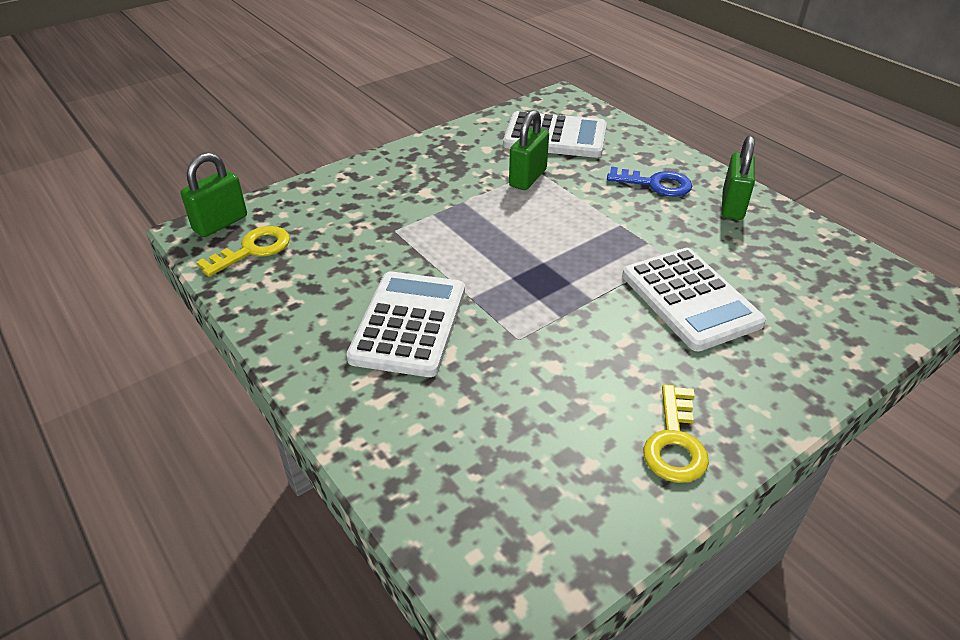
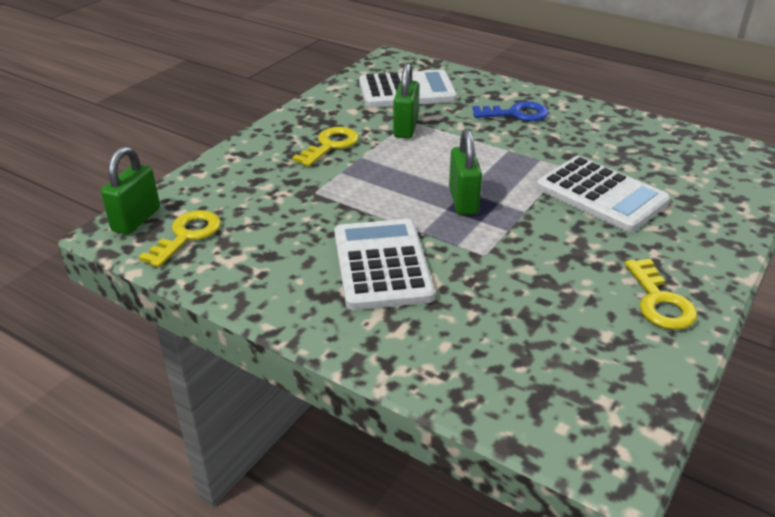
camera: 20 degrees left, 5 degrees down
(441, 183) = (330, 145): none -> yellow key
(732, 206) = (587, 119): green padlock -> green padlock (463, 201)

